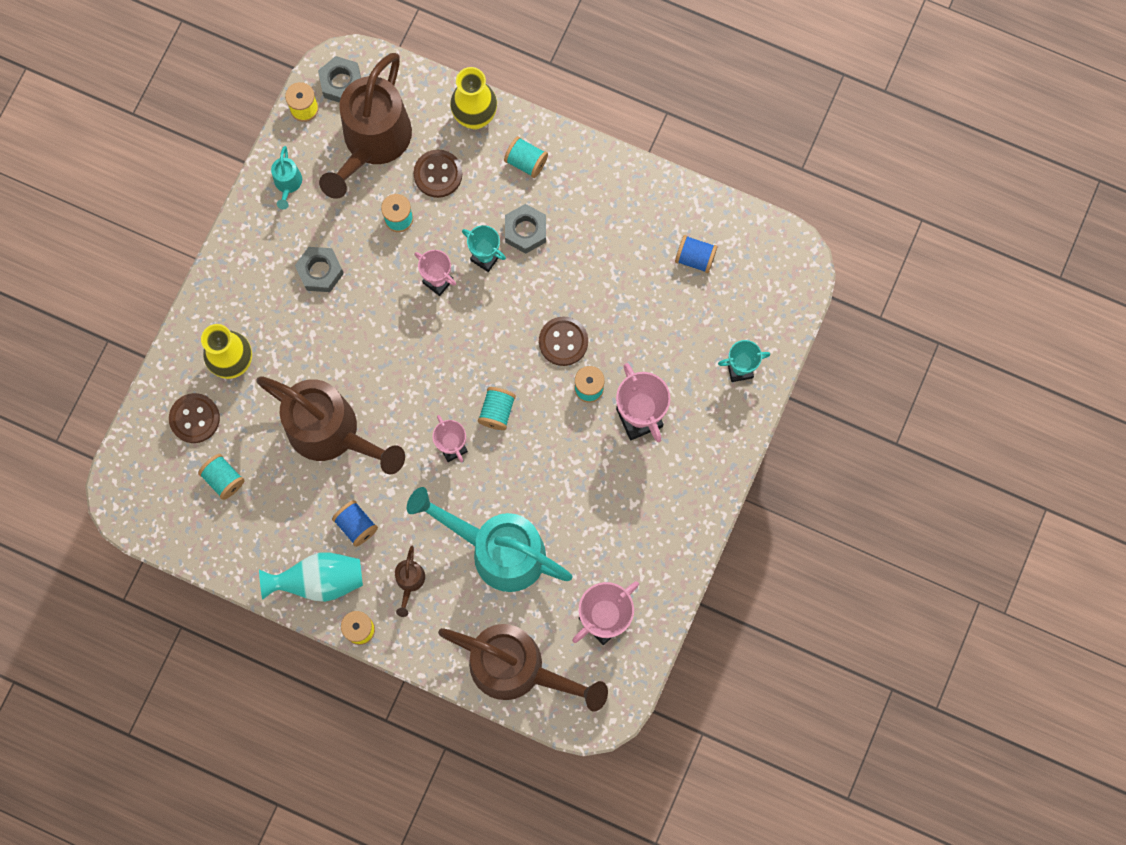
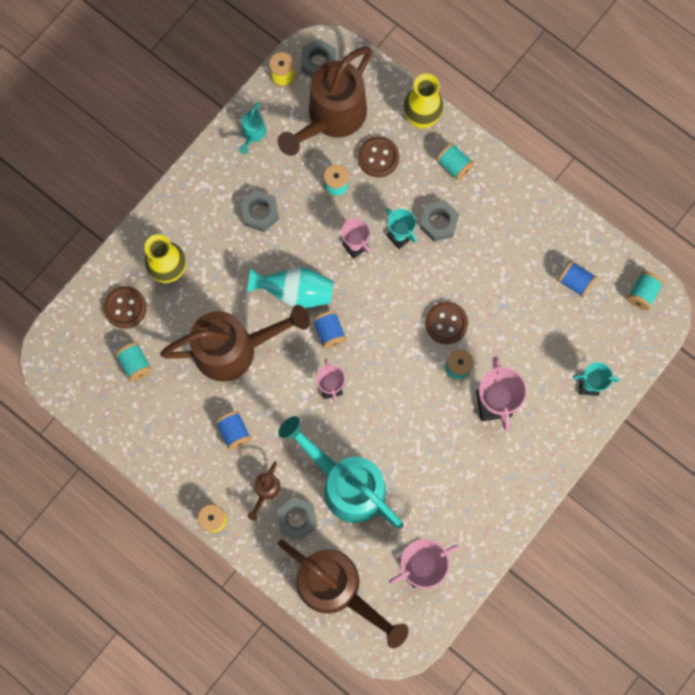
camera: 15 degrees right, 0 degrees up
(319, 581) = (191, 470): turquoise vase -> turquoise vase (295, 292)
(332, 433) = (234, 349): brown watering can -> brown watering can turned 60 degrees counterclockwise
(434, 386) = (329, 332): none -> blue spool
(453, 603) = (297, 518): none -> grey nut
(497, 411) = (376, 367): turquoise spool -> turquoise spool (642, 294)

